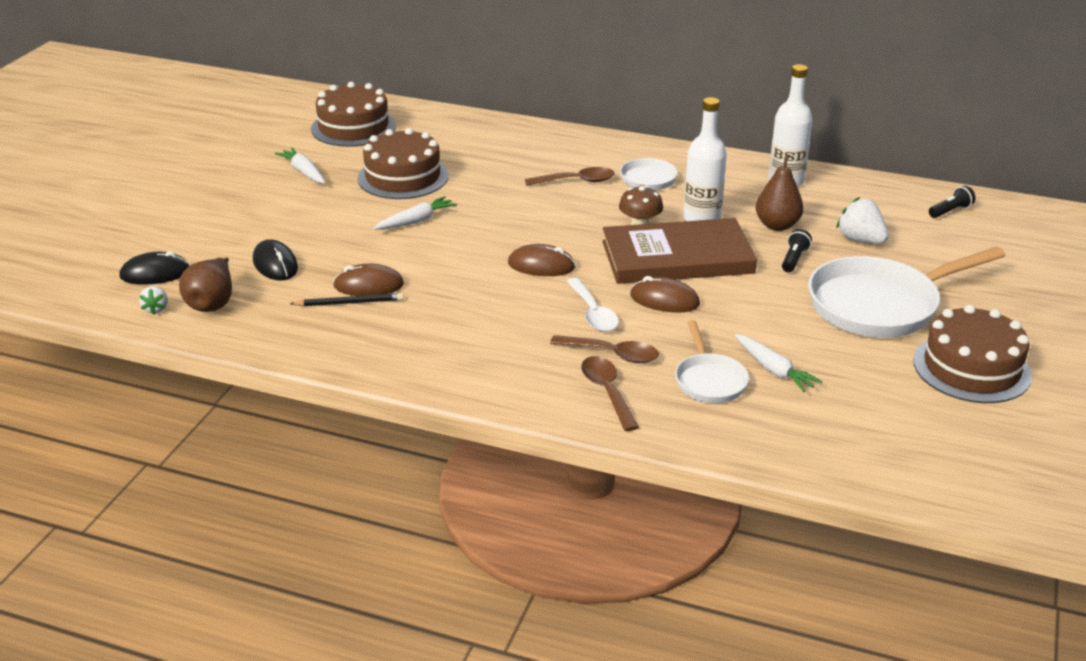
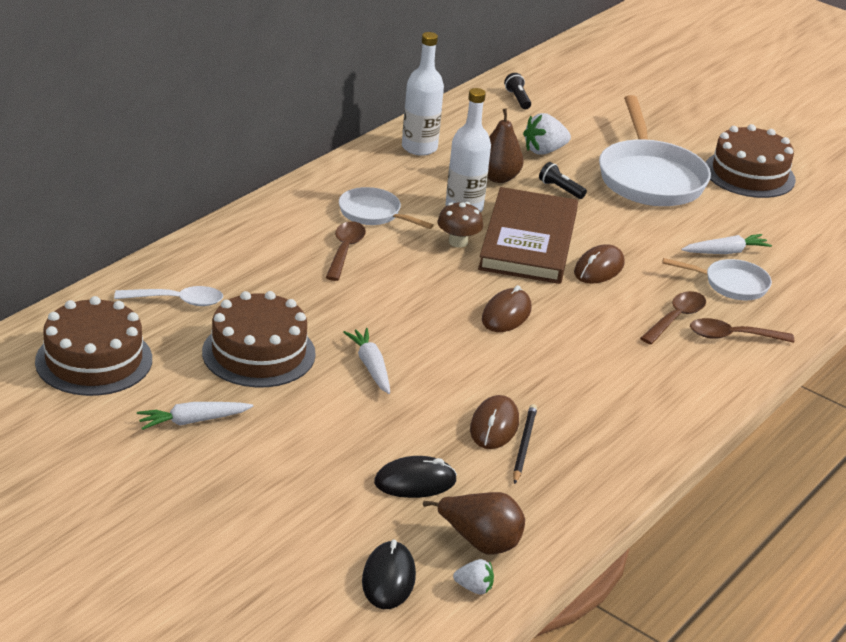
camera: 75 degrees left, 0 degrees up
(593, 313) = (606, 309): white spoon -> white spoon (177, 301)

